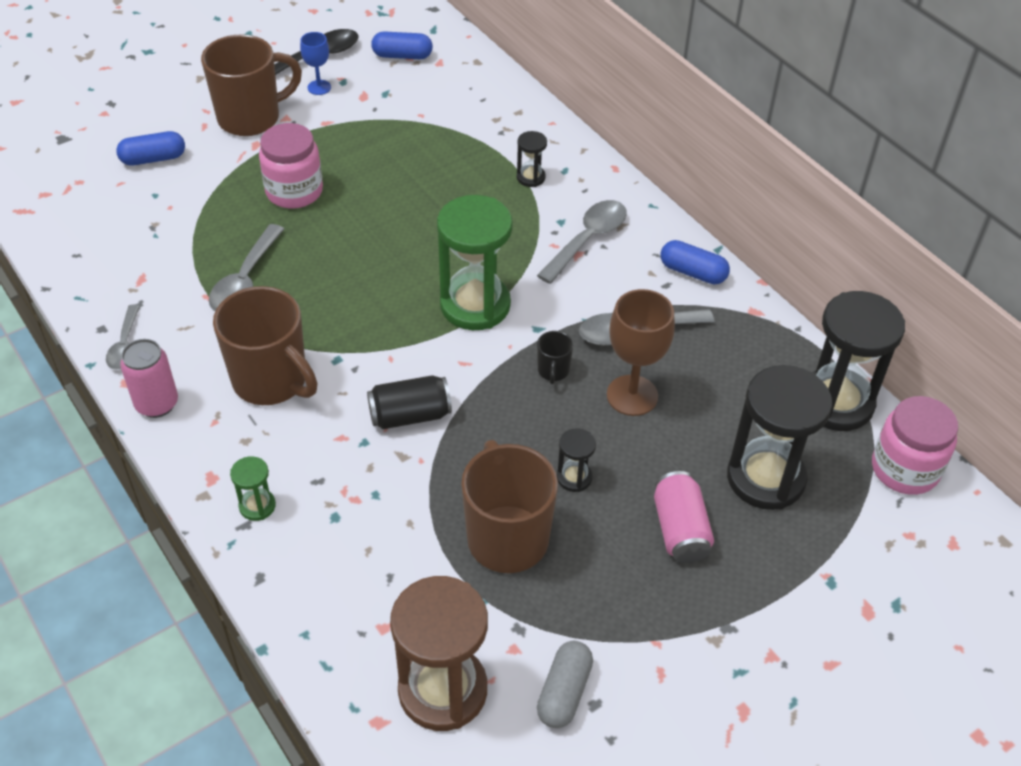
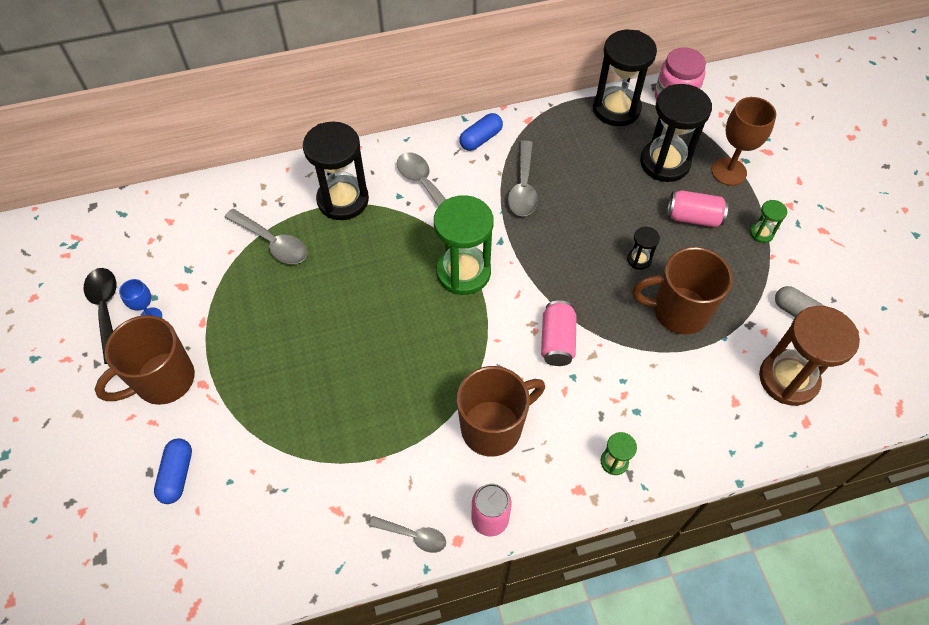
camera: 70 degrees left, 10 degrees up
(245, 280) = (373, 425): grey spoon -> grey spoon (272, 243)
(251, 118) = (163, 380): brown mug -> brown mug turned 120 degrees counterclockwise
(294, 191) = (280, 366): pink jar -> none
(402, 56) = (144, 245): blue capsule -> none
(410, 415) = (557, 341): black can -> pink can
(530, 177) = (343, 200): black hourglass -> black hourglass, size x2.22
(553, 371) = (543, 244): black mug -> none
(632, 395) = (579, 207): brown goblet -> brown goblet (729, 172)
(694, 622) = (761, 233): none -> green hourglass

